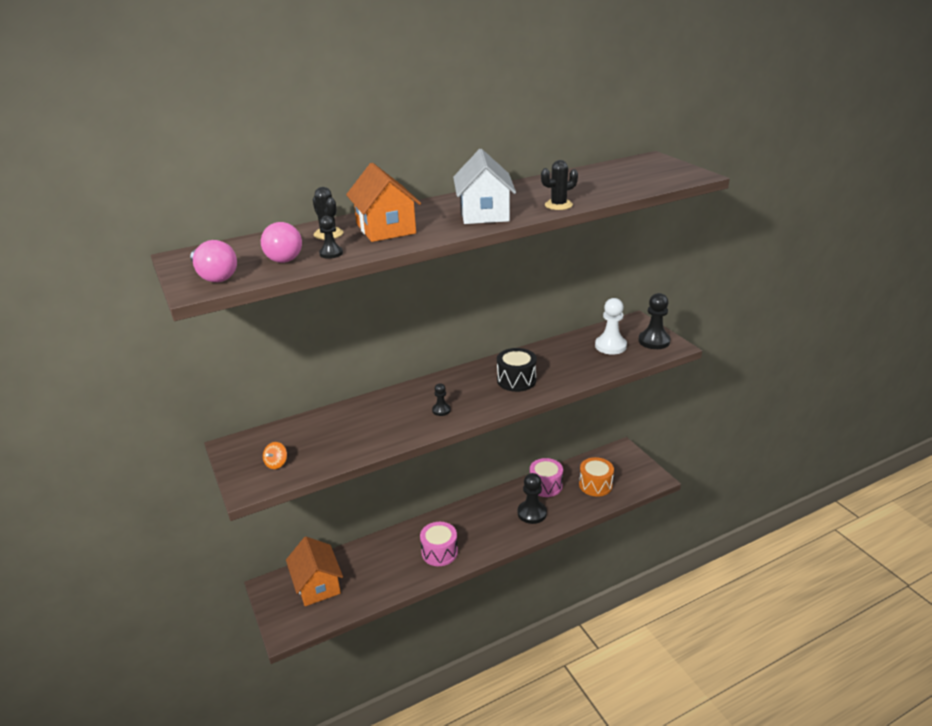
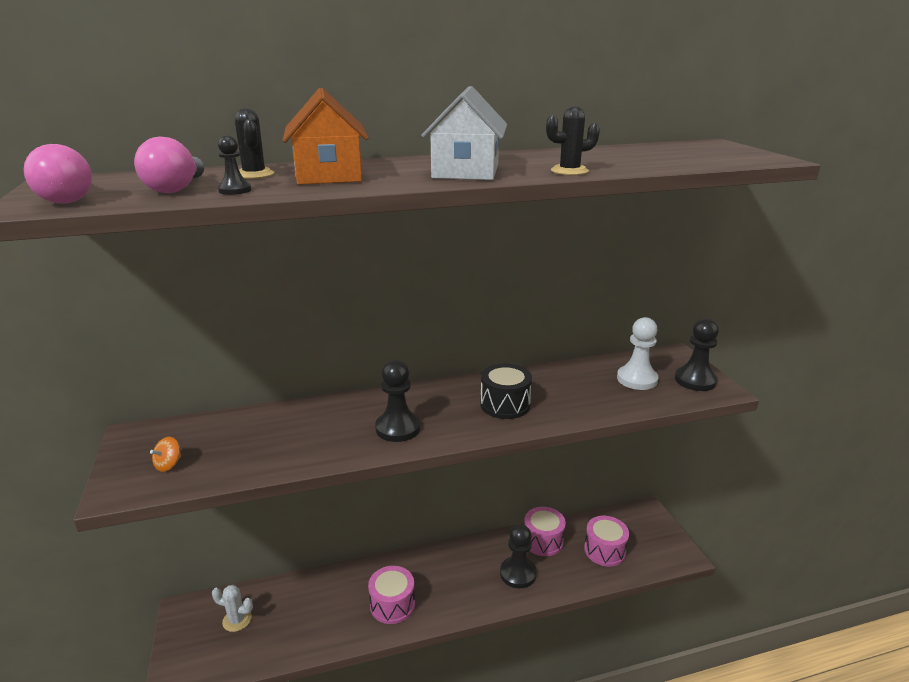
camera: 10 degrees right, 5 degrees down
(317, 585) = (237, 620): orange house -> white cactus
(441, 410) = (398, 428): black pawn -> black pawn, size x1.90
(595, 485) = (604, 550): orange drum -> pink drum

